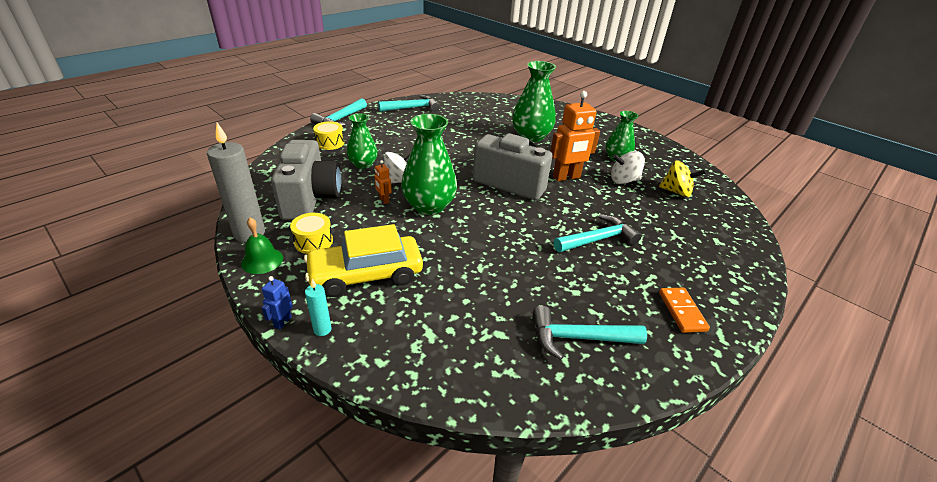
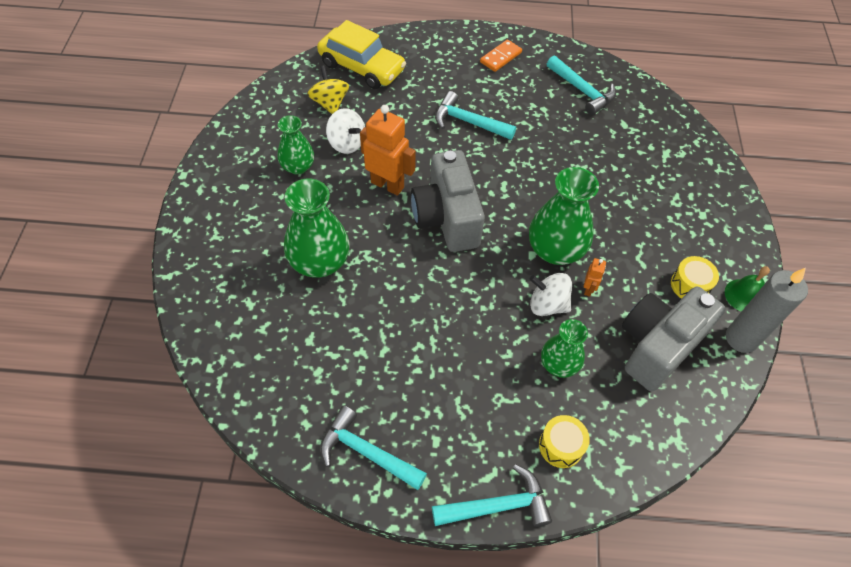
camera: 130 degrees left, 20 degrees up
(282, 322) = (755, 227): blue robot -> none
(322, 329) = (731, 203): turquoise candle -> none
(366, 275) = (672, 222): yellow car -> yellow car (362, 67)

